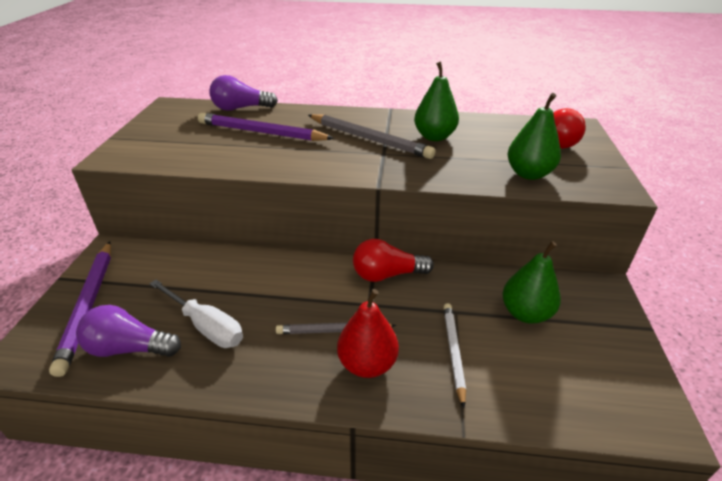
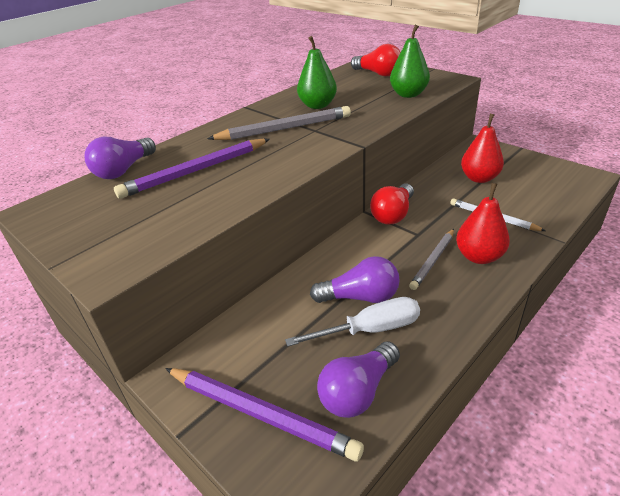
camera: 50 degrees left, 0 degrees up
(245, 303) = (360, 297): none -> purple light bulb
(525, 313) = (479, 178): green pear -> red pear

